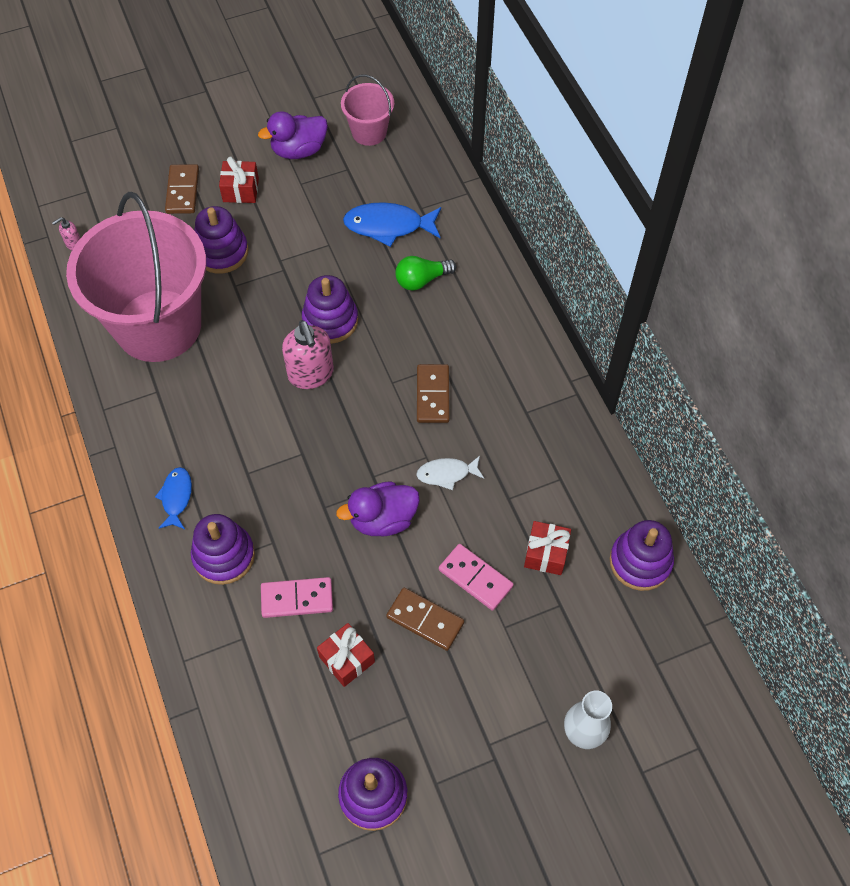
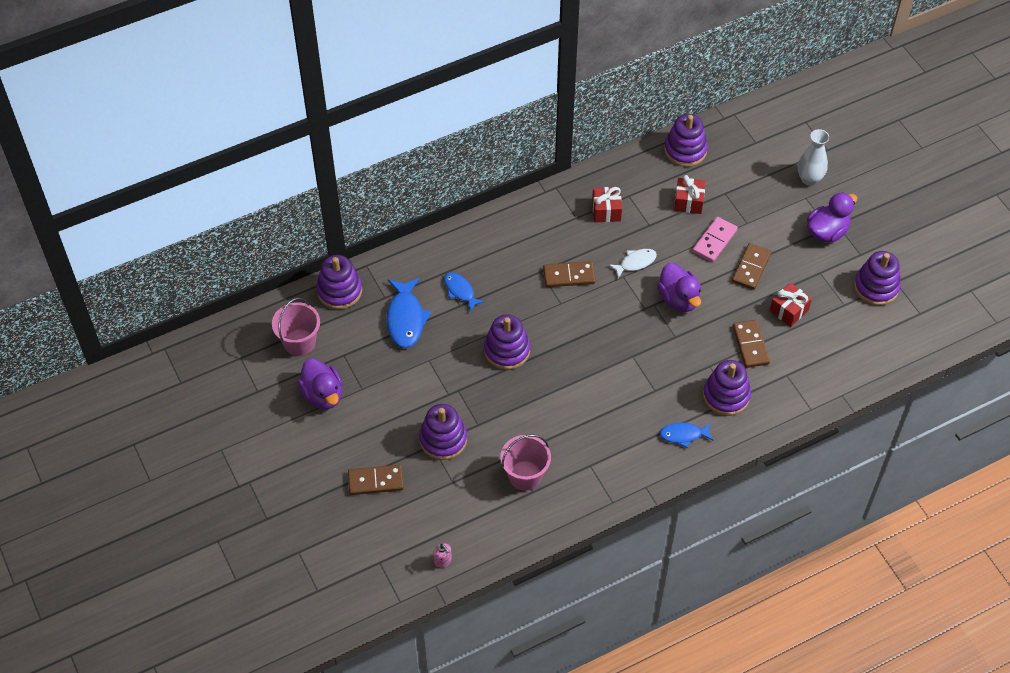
camera: 95 degrees left, 5 degrees down
(158, 325) = (525, 475): pink bucket -> pink bucket, size x0.45
(241, 190) = (372, 434): red gift -> red gift (606, 211)
(297, 599) = (750, 345): pink domino -> brown domino
(311, 374) = (560, 358): pink soap dispenser -> none
(421, 280) = (460, 291): green light bulb -> blue fish
(434, 168) = (339, 291): none -> purple stacking toy
(447, 474) = (635, 262): white fish -> white fish turned 105 degrees counterclockwise
(481, 740) = (827, 231): none -> purple duck

